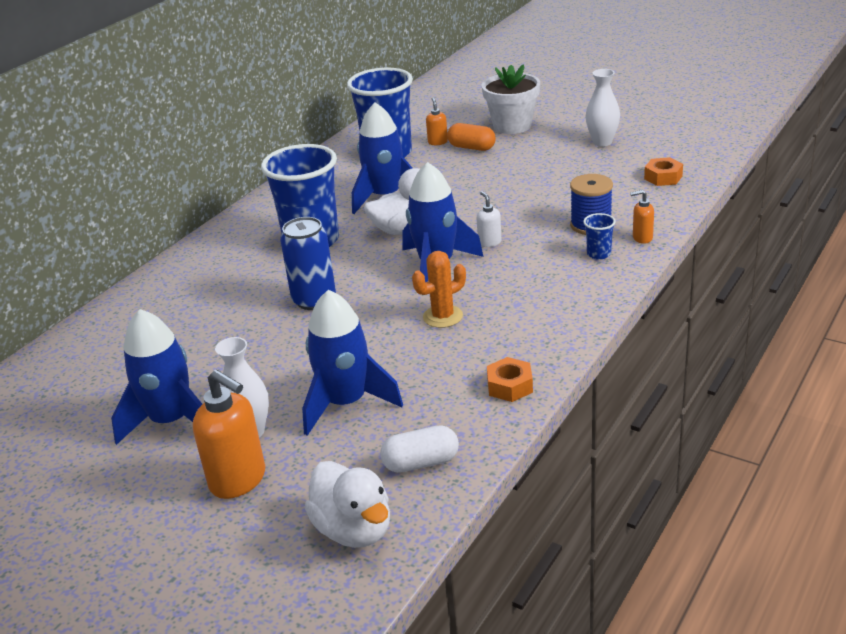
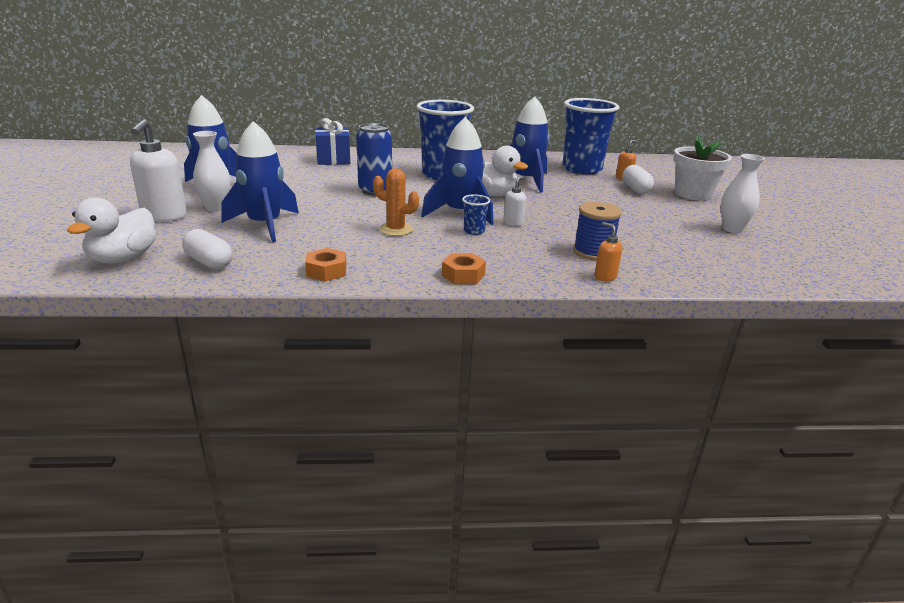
camera: 50 degrees right, 5 degrees down
(168, 303) = (333, 160): none -> blue gift
(238, 480) = (164, 216): orange soap dispenser -> white soap dispenser
(471, 148) = (635, 189): orange capsule -> white capsule
(599, 254) = (553, 264): blue cup -> blue cup (474, 231)
(663, 177) = (721, 265): orange nut -> orange nut (463, 275)

